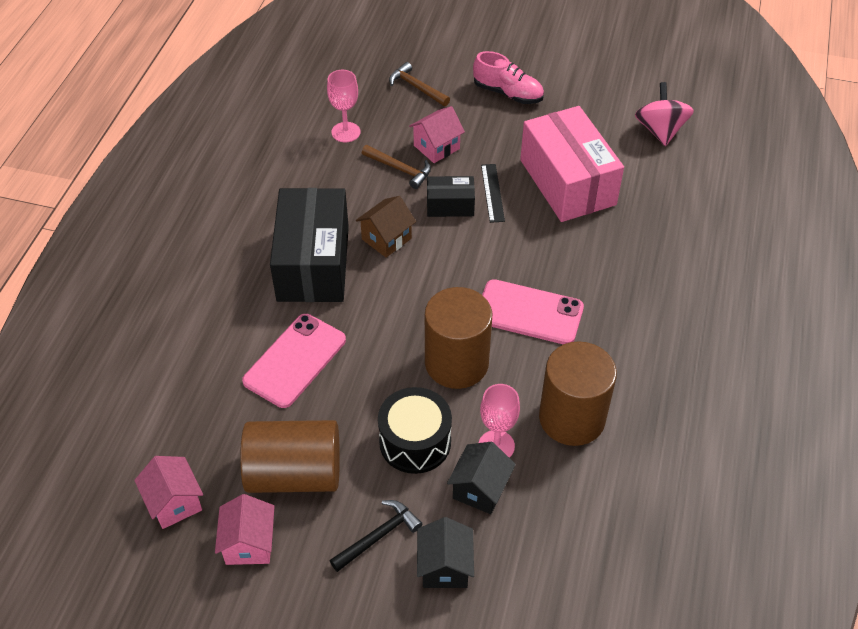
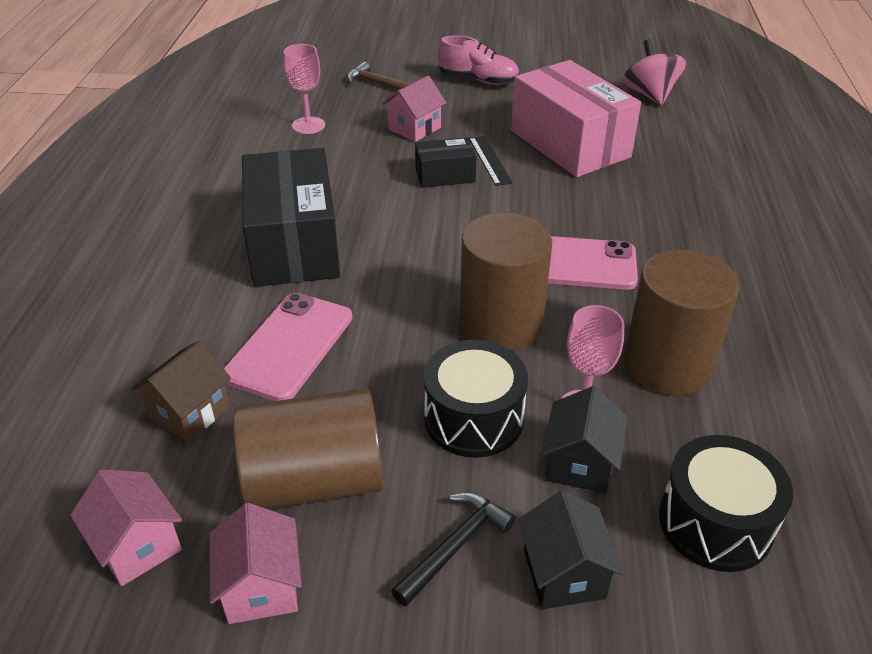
camera: 10 degrees left, 10 degrees down
(386, 239) = (378, 212): brown house -> brown house (189, 412)
(400, 169) = (378, 150): brown hammer -> none
(559, 547) = (715, 522): none -> black drum

